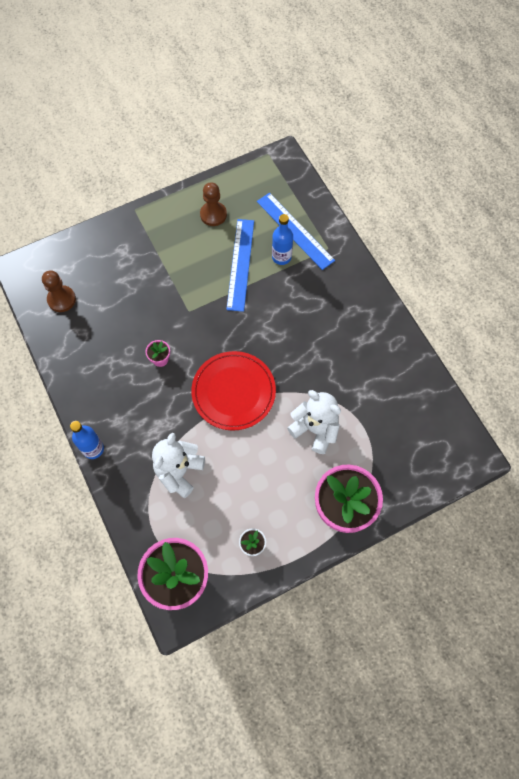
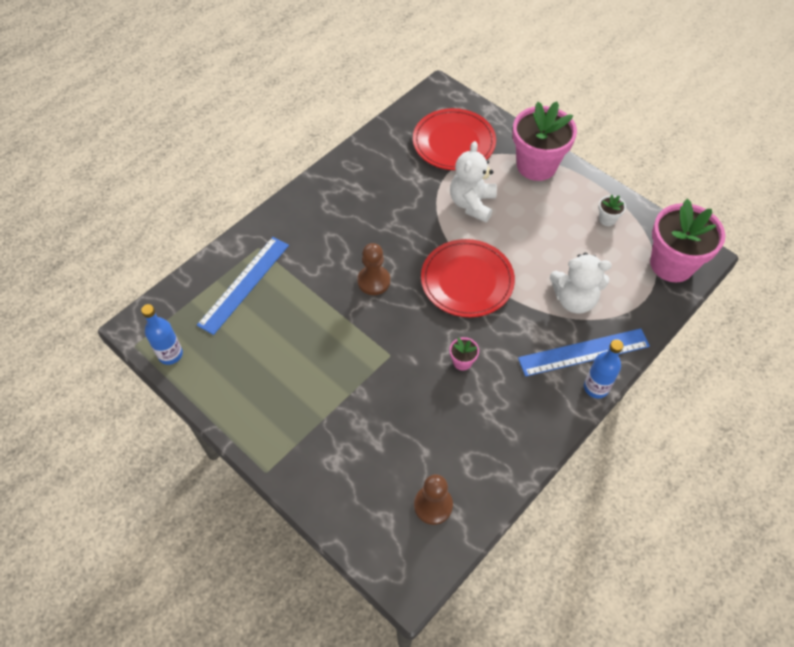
camera: 110 degrees left, 10 degrees down
(213, 214) = (247, 375): brown pawn -> brown pawn (374, 281)
(240, 264) = (308, 324): blue ruler -> blue ruler (584, 352)
(281, 257) = (285, 287): blue bottle -> blue bottle (170, 354)
(397, 442) = (454, 142): none -> red plate

